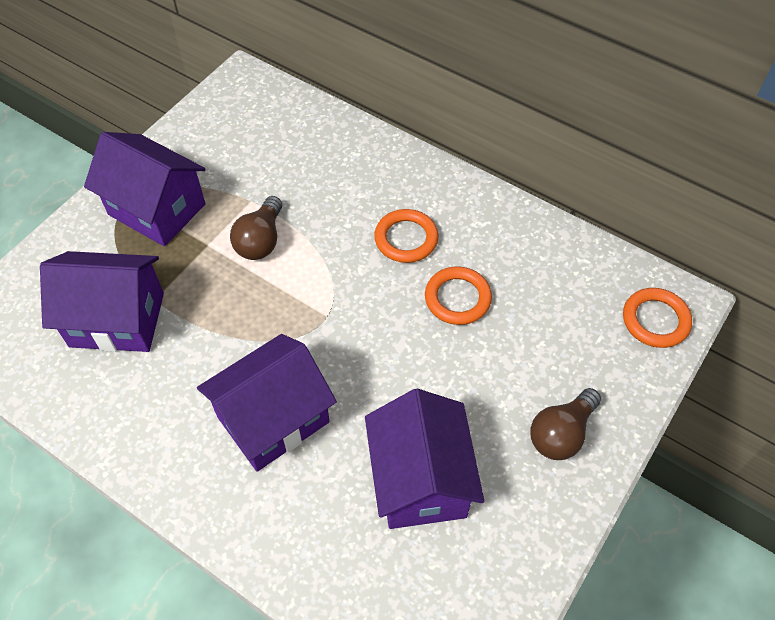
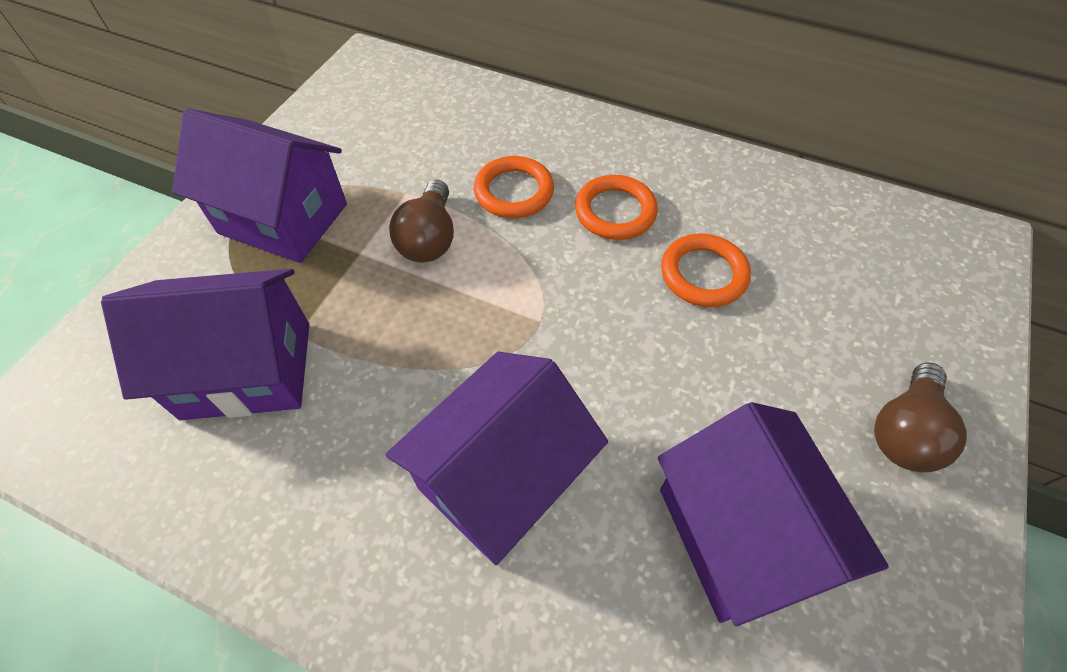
camera: 10 degrees left, 0 degrees up
(655, 320) = (955, 265): orange ring -> orange ring (514, 191)

